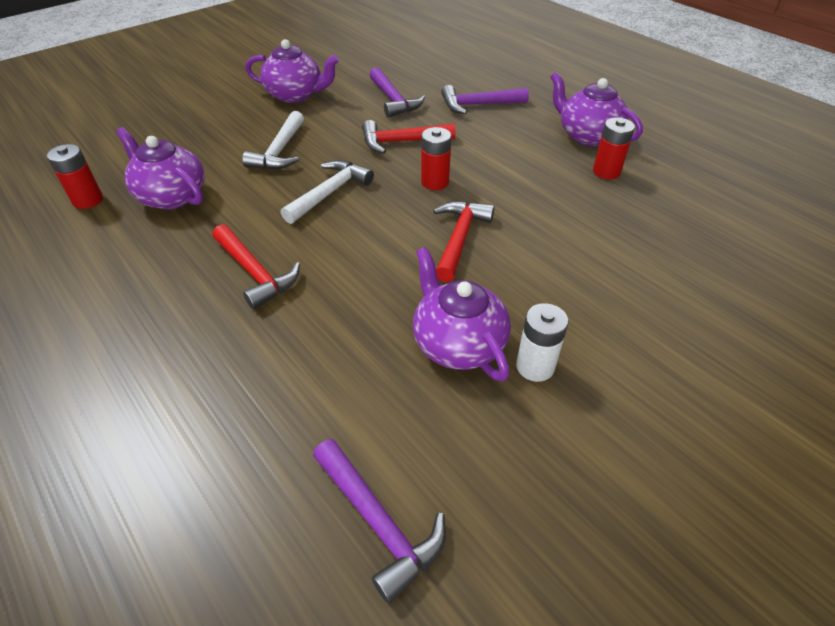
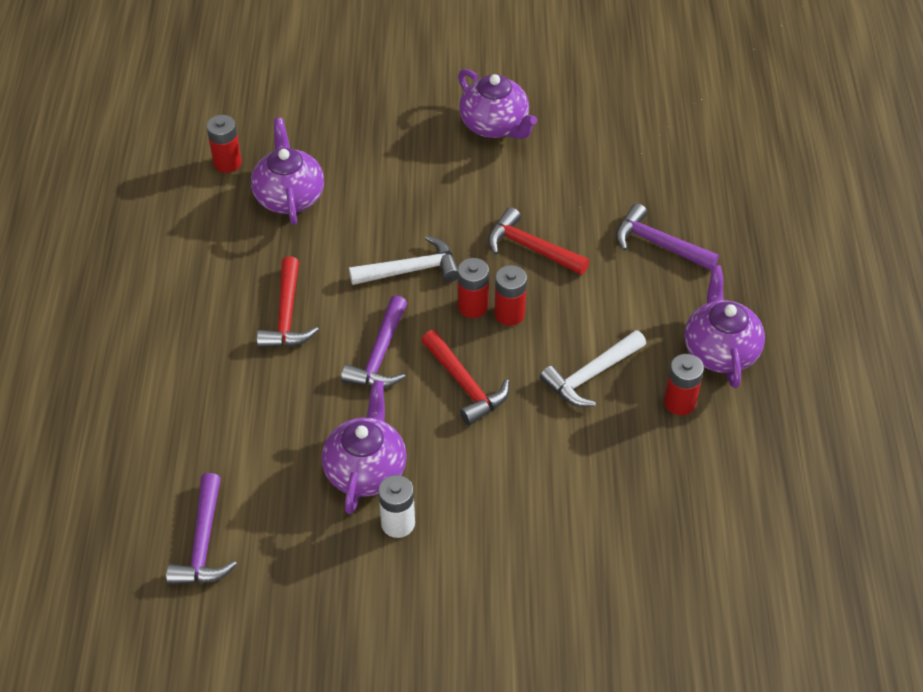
camera: 40 degrees right, 5 degrees up
(280, 151) = (414, 195): white hammer -> white hammer (591, 375)
(393, 100) = (581, 187): purple hammer -> purple hammer (380, 355)
(403, 191) = (473, 306): none -> red battery
(459, 239) = (465, 384): red hammer -> red hammer turned 90 degrees clockwise

